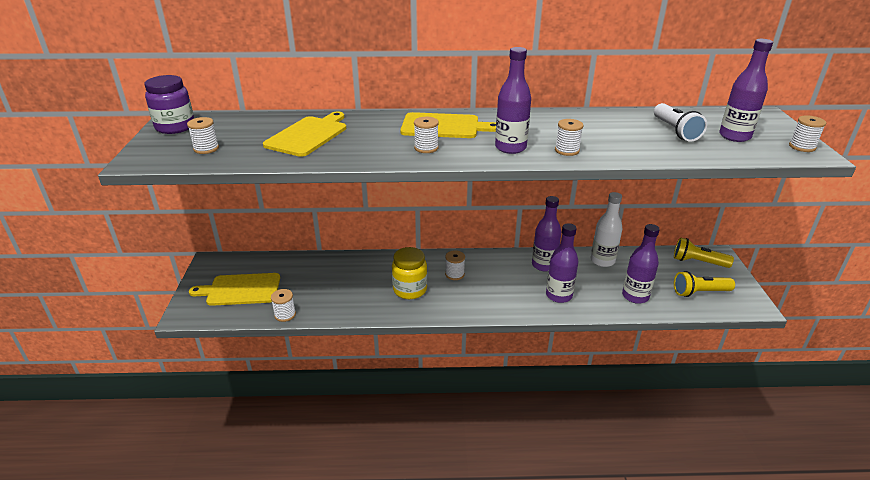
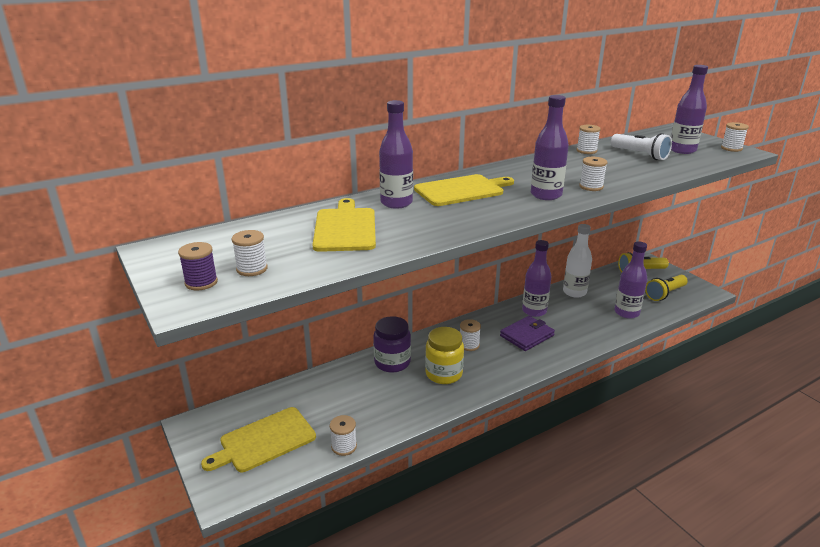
camera: 30 degrees left, 5 degrees down
(165, 149) = (201, 282): none -> purple spool
(175, 127) = (172, 257): purple jar -> purple jar (392, 362)
(426, 148) = (477, 212): white spool -> white spool (586, 151)
(513, 284) = (527, 335): none -> purple wallet
(559, 295) = (572, 332): purple bottle -> purple bottle (396, 203)

